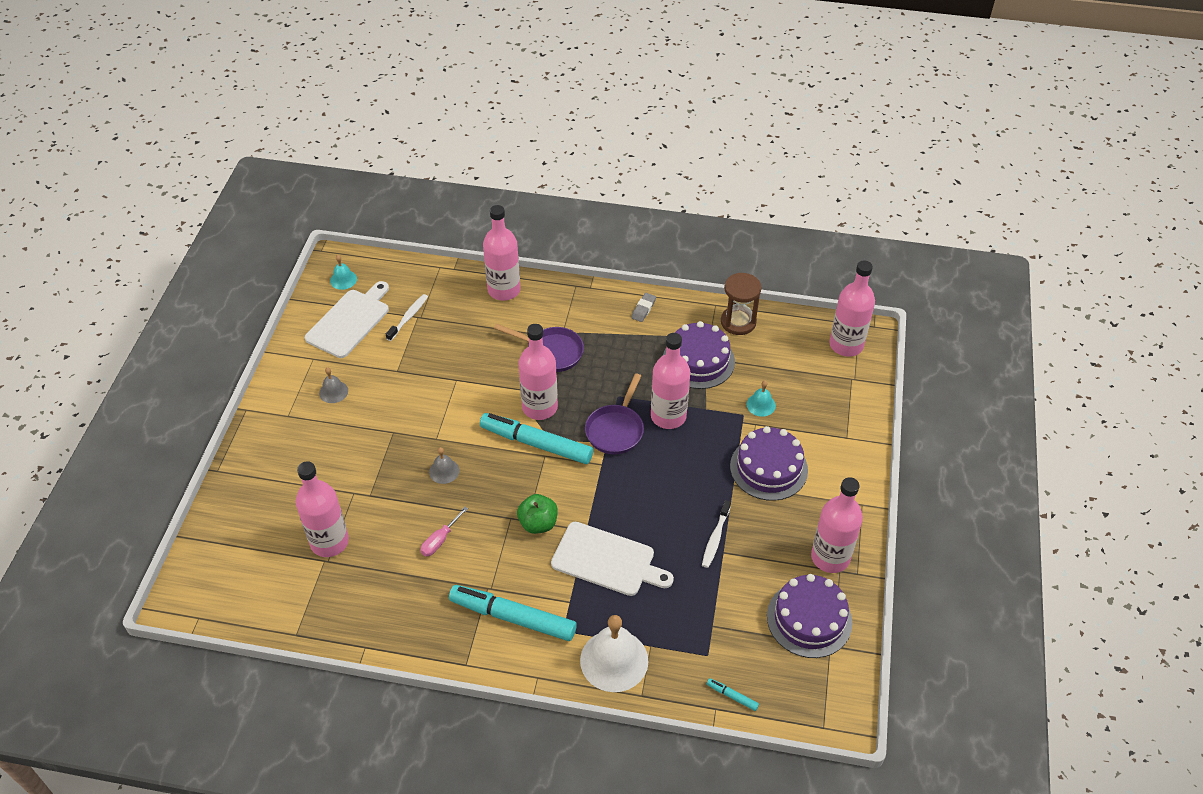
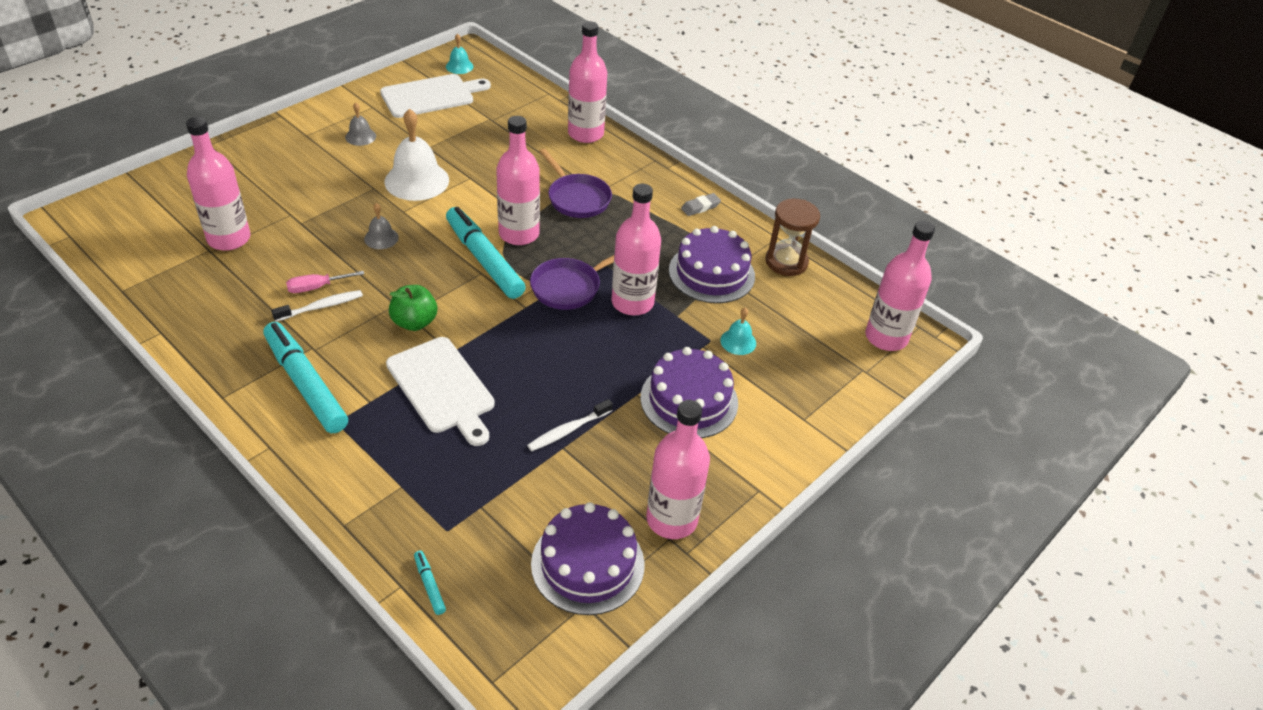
camera: 30 degrees right, 5 degrees down
(408, 317) = (482, 115): white toothbrush -> white toothbrush (321, 307)
(614, 660) = (353, 477): white bell -> white bell (416, 180)

